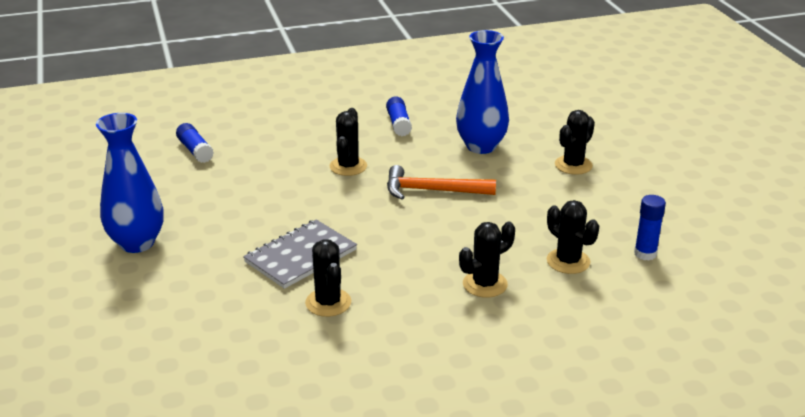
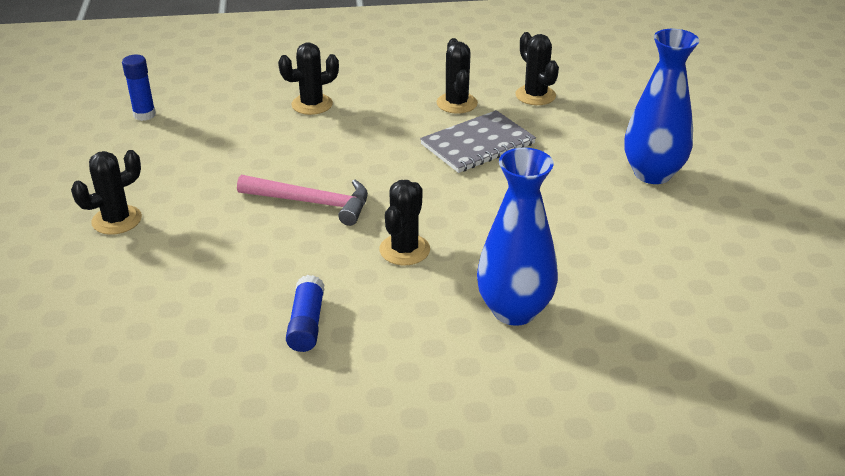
camera: 170 degrees left, 5 degrees up
(195, 150) = (620, 303): blue glue stick -> none
(432, 190) = (312, 203): orange hammer -> pink hammer
(481, 146) = (211, 264): blue vase -> blue vase (514, 310)
(568, 261) = (222, 115): black cactus -> black cactus (535, 95)

